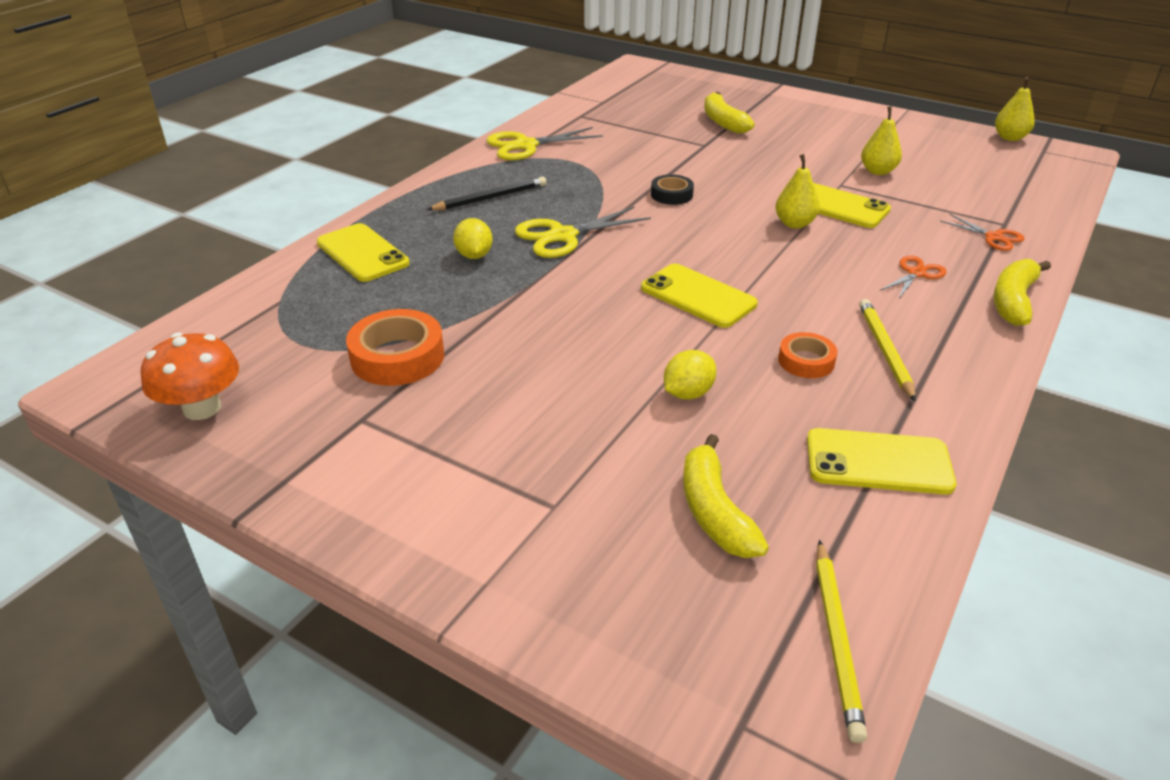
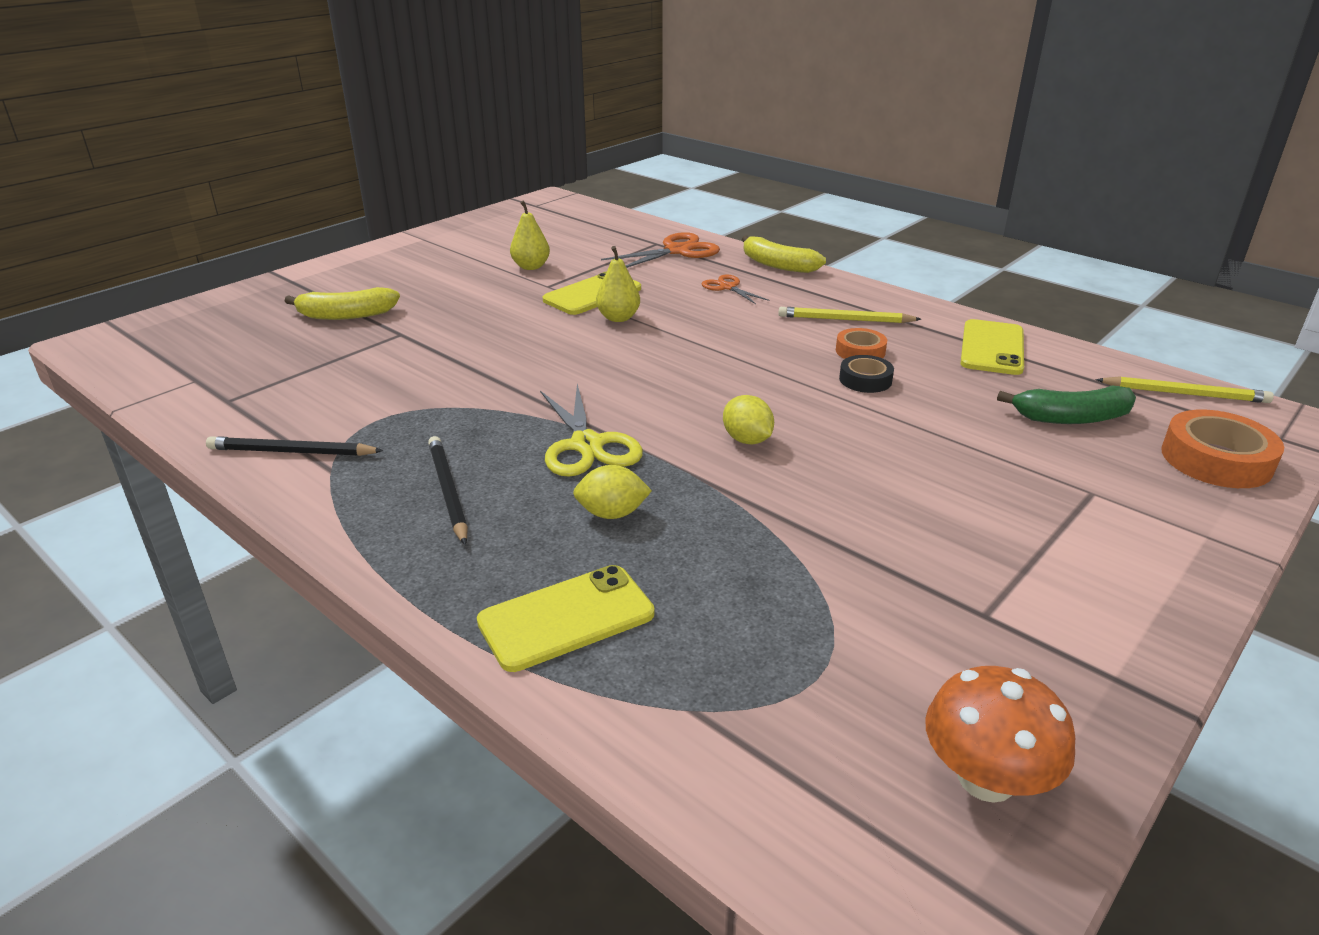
camera: 80 degrees left, 5 degrees down
(397, 357) = (852, 584): orange tape -> orange tape (1216, 459)
(525, 146) = (292, 452): yellow scissors -> black pencil
(671, 195) = (518, 368): black tape -> black tape (865, 380)
(688, 393) = (912, 408): yellow lemon -> yellow lemon (747, 440)
(698, 296) = (745, 382): yellow phone -> none
(714, 511) = (1071, 418): yellow banana -> green banana
(994, 237) = (677, 251): orange scissors -> orange scissors, size x1.72
(1009, 138) = (501, 210): yellow pear -> none

